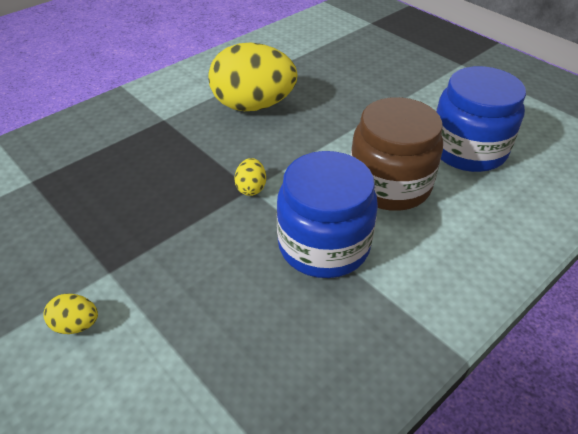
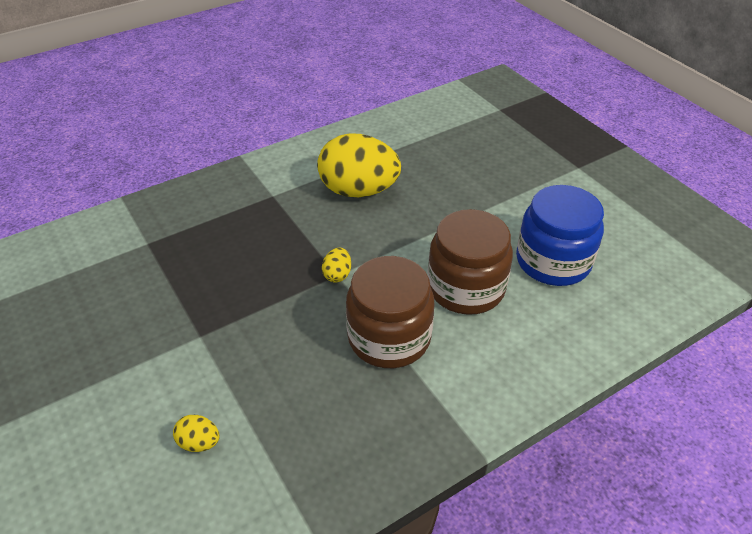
camera: 10 degrees right, 0 degrees up
(76, 325) = (166, 377): yellow egg -> yellow egg (199, 442)
(324, 245) = (389, 337): blue jar -> brown jar

